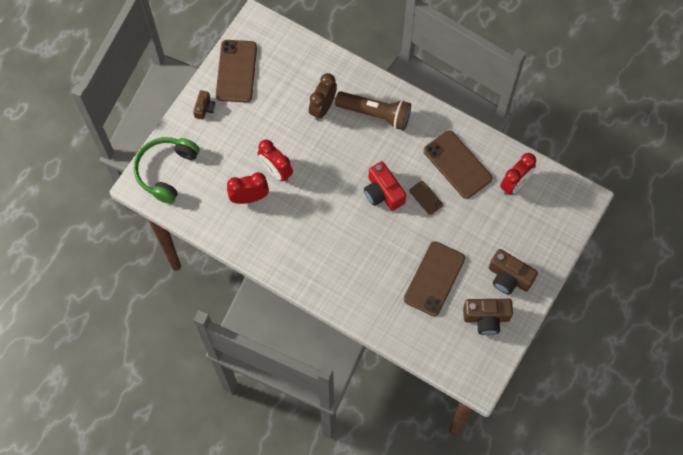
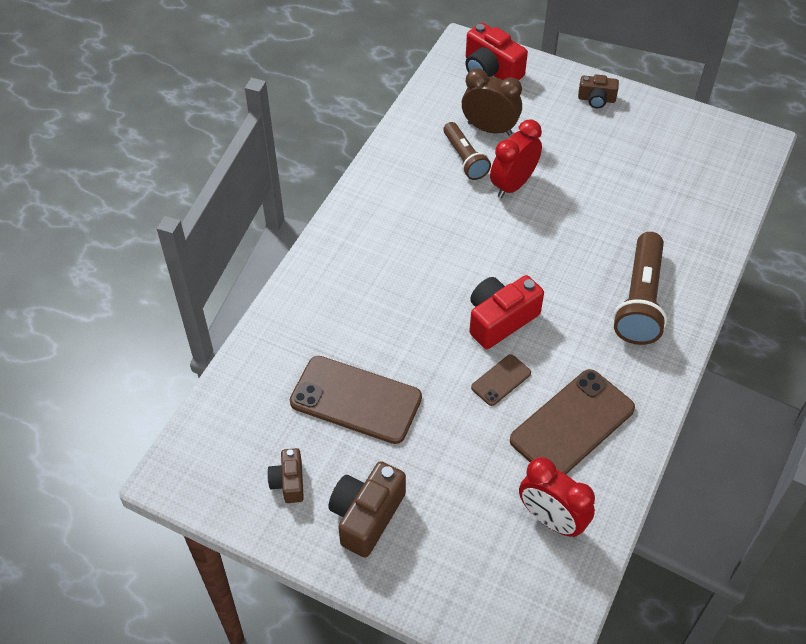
camera: 85 degrees right, 15 degrees down
(166, 171) = (491, 70): green headphones -> red camera
(236, 71) = (666, 127): brown phone -> none
(249, 198) = (465, 159): red clock -> brown flashlight
(323, 108) = (633, 232): brown clock -> brown clock (489, 129)
(486, 318) = (288, 482): brown camera -> brown camera, size x0.59

